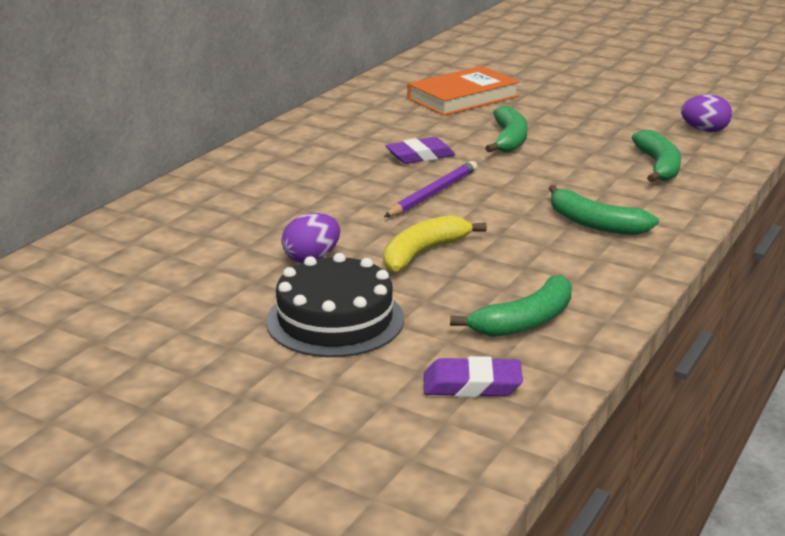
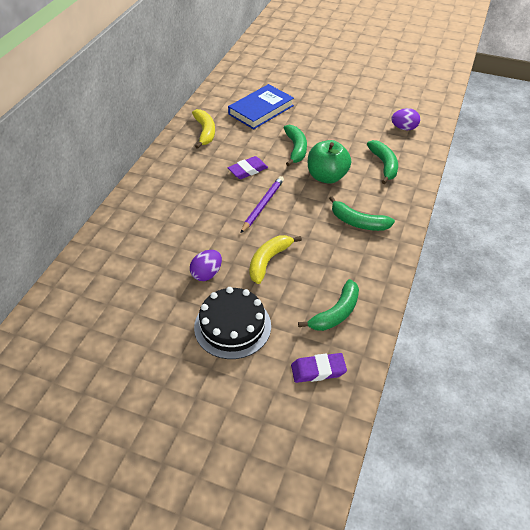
camera: 10 degrees left, 20 degrees up
(363, 113) = (205, 132): none -> yellow banana
(463, 97) = (261, 110): orange book -> blue book
(553, 172) = (327, 177): none -> green apple

